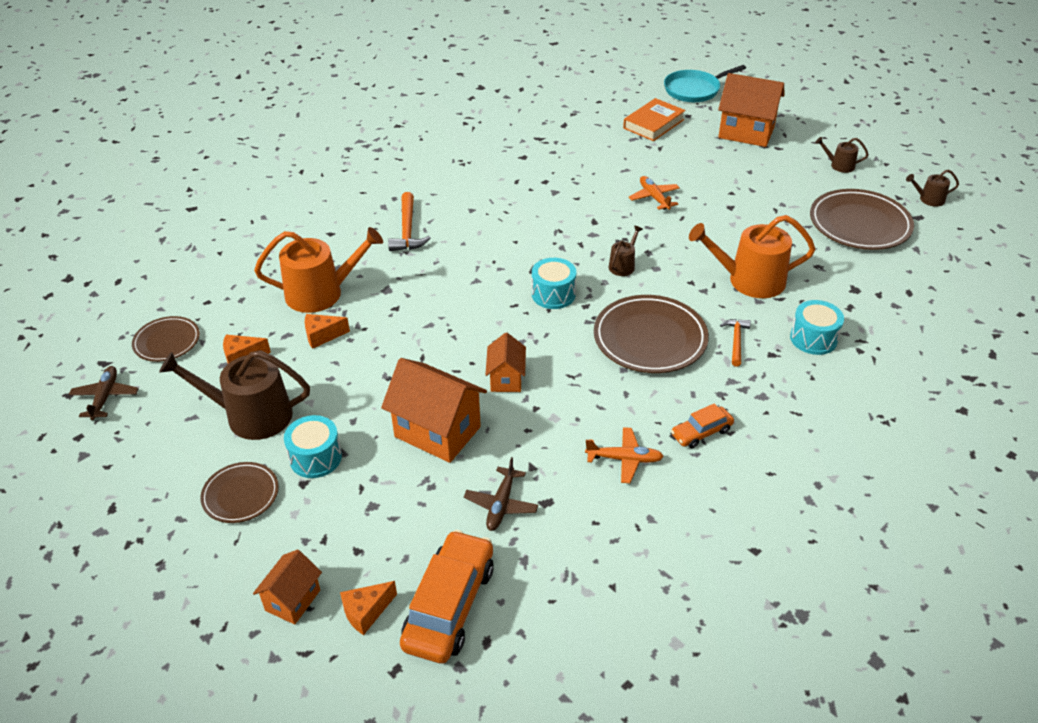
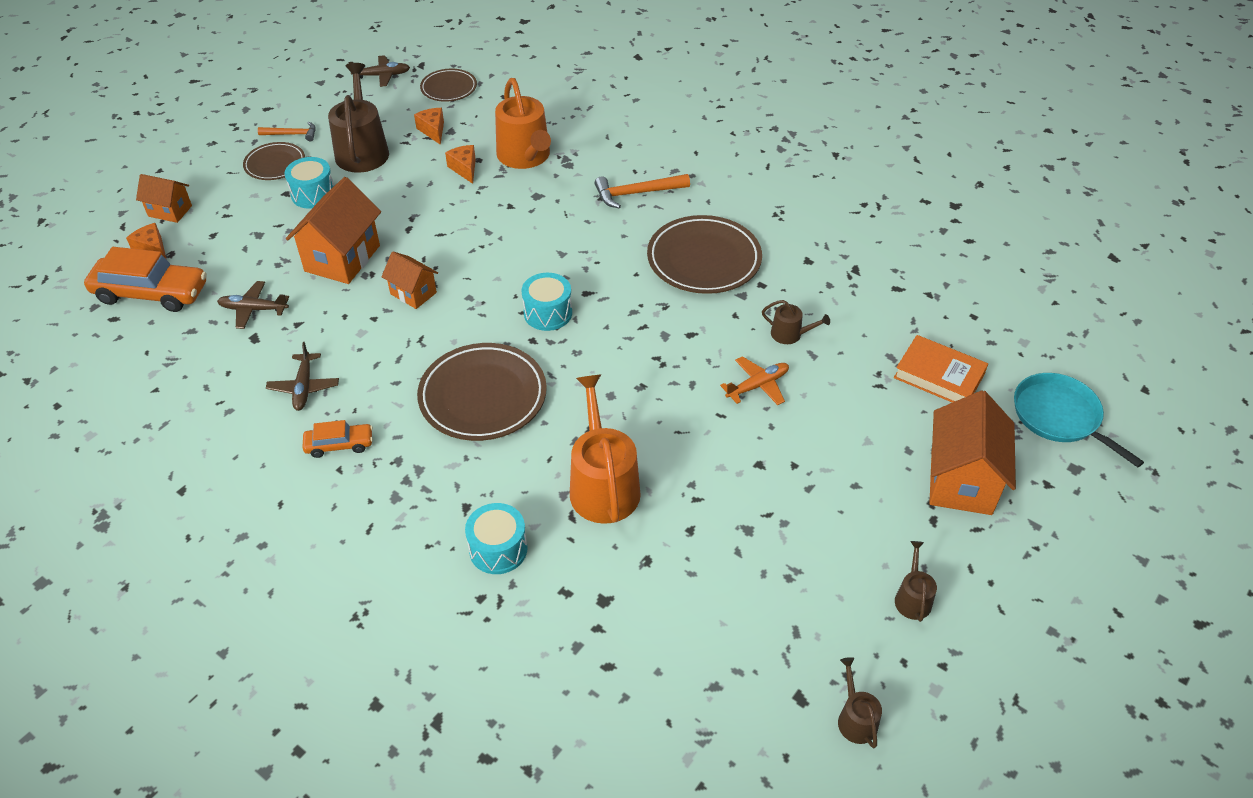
camera: 80 degrees right, 5 degrees up
(506, 379) = (413, 293): orange house -> orange house turned 45 degrees clockwise
(623, 265) = (610, 366): brown watering can -> brown watering can (790, 334)
(624, 459) = (304, 387): orange plane -> brown plane
(701, 432) = (339, 445): orange car -> orange car turned 120 degrees clockwise
(736, 341) = (486, 473): orange hammer -> orange hammer (292, 134)
(859, 224) = (758, 615): brown plate -> brown plate (704, 259)

